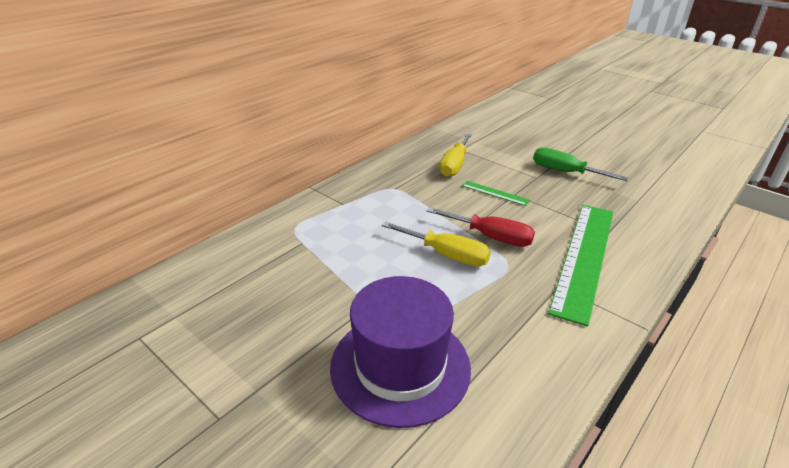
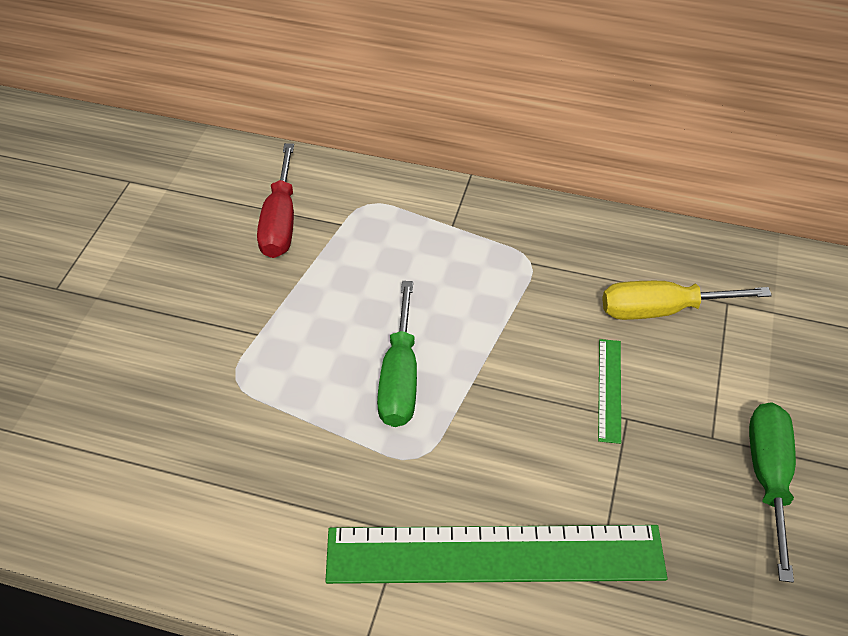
camera: 65 degrees right, 15 degrees up
(400, 366) = (171, 400): purple hat -> none
(446, 255) = (400, 377): yellow screwdriver -> green screwdriver
(491, 237) = (475, 417): red screwdriver -> red screwdriver (280, 221)

